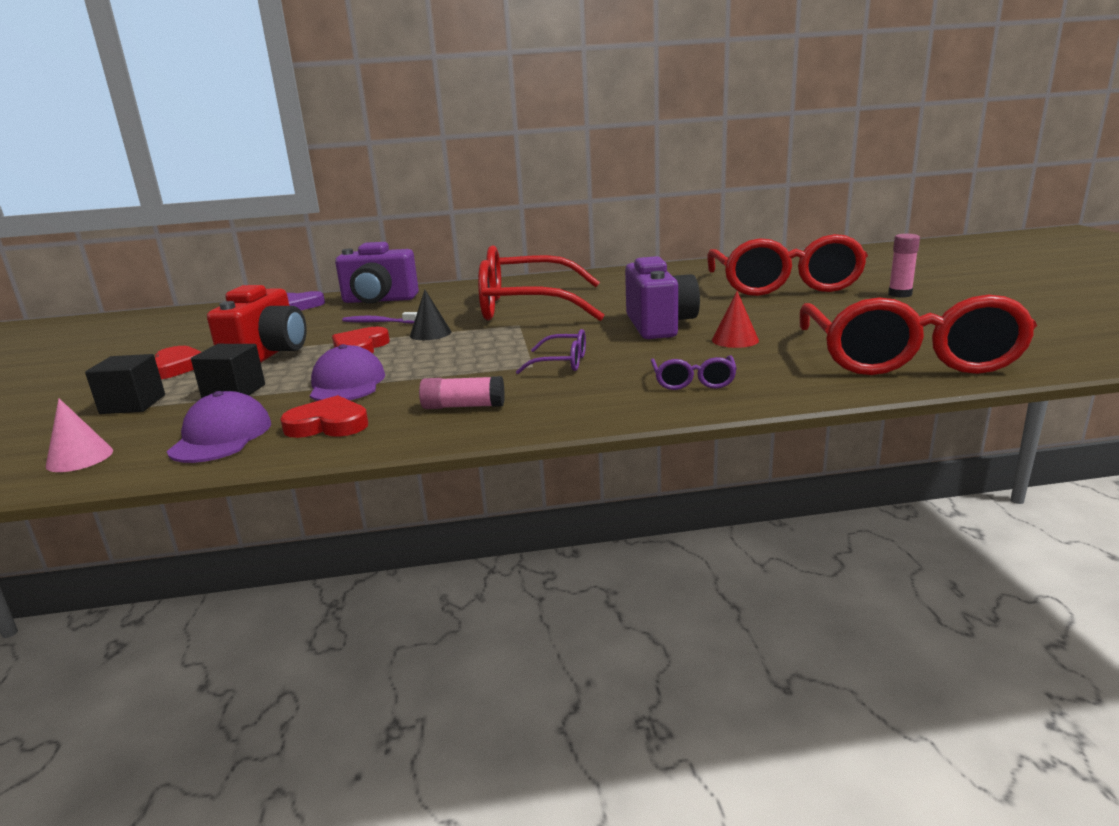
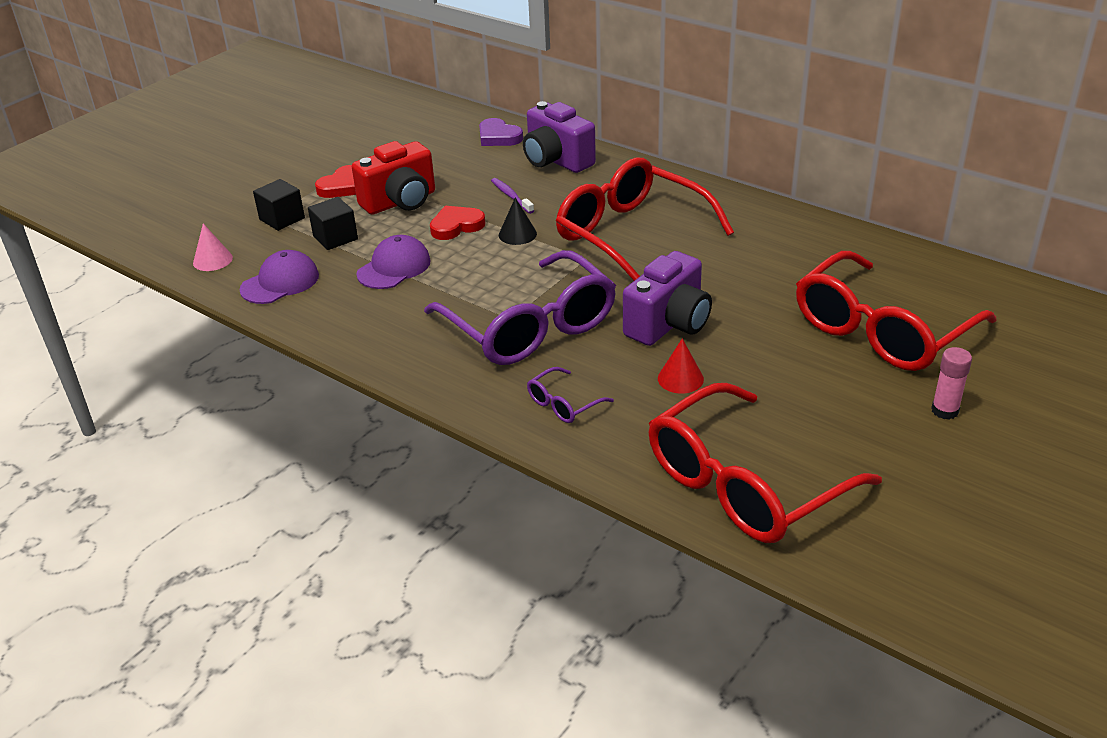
camera: 45 degrees right, 15 degrees up
(328, 424) = (333, 306): red heart -> none
(463, 406) = (412, 336): pink glue stick -> none
(562, 363) = (531, 327): purple glasses -> purple glasses, size x2.44

